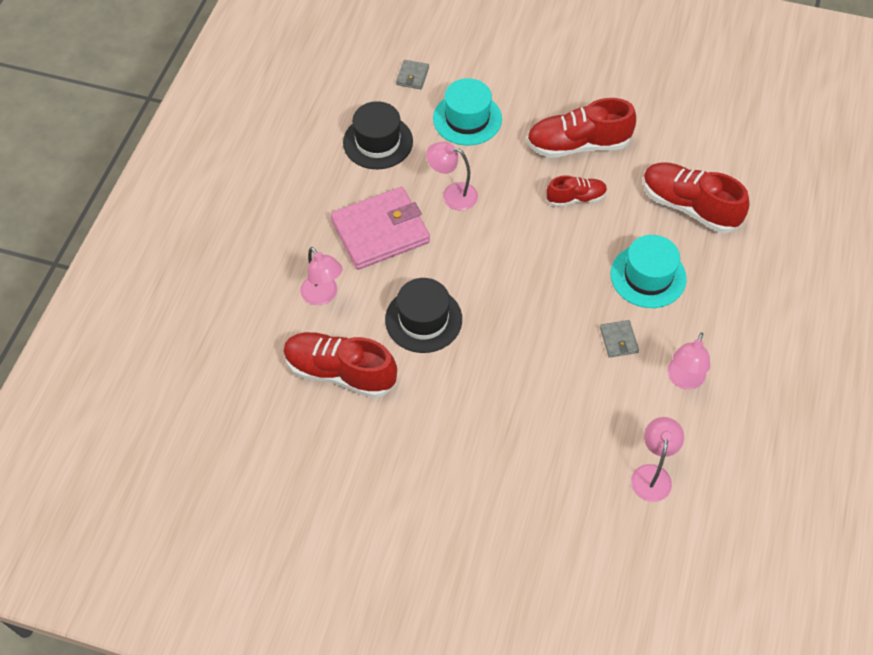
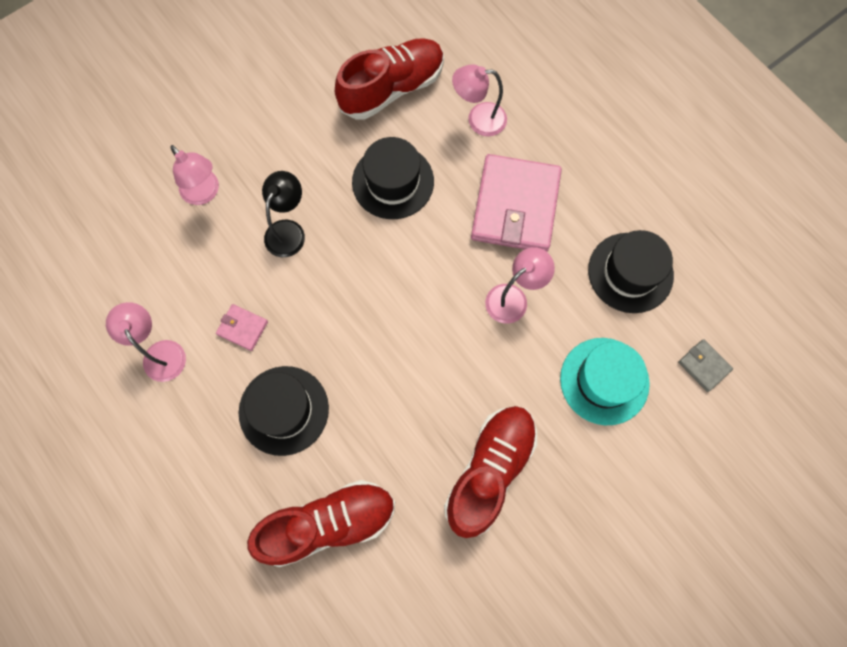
camera: 125 degrees right, 15 degrees up
(521, 362) = (288, 230): none -> black lamp
(576, 198) = (423, 413): red shoe -> none
(618, 340) = (242, 328): grey wallet -> pink wallet
(648, 276) = (283, 410): turquoise hat -> black hat
(652, 474) = (107, 256): pink lamp -> pink lamp (204, 193)

